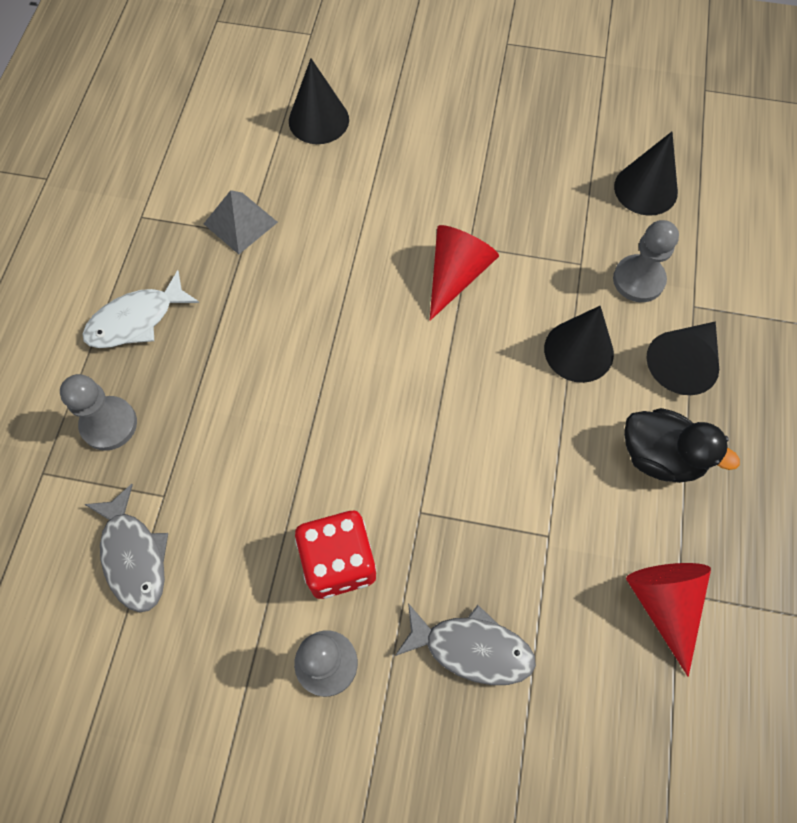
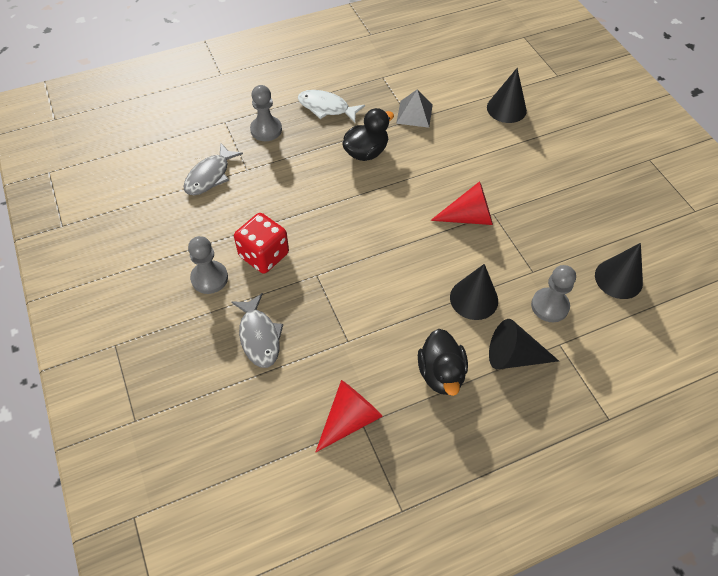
camera: 55 degrees right, 10 degrees down
(259, 321) = (366, 152): none -> black duck

